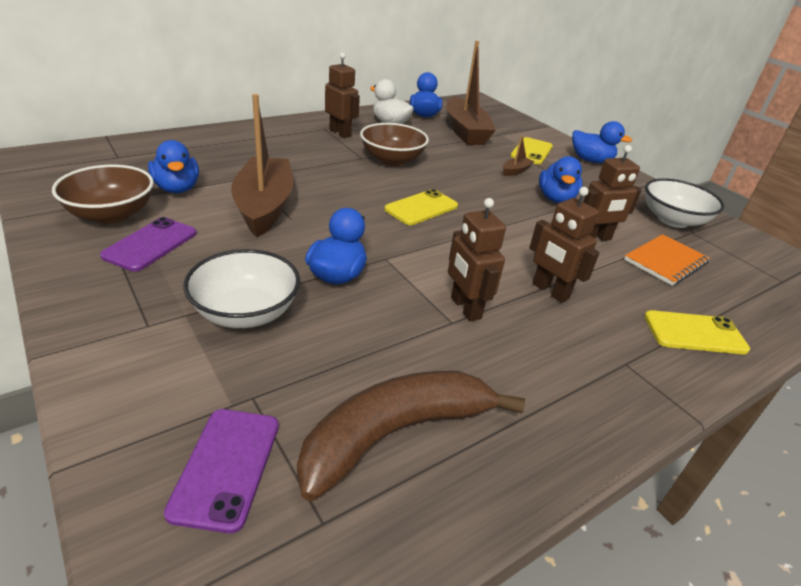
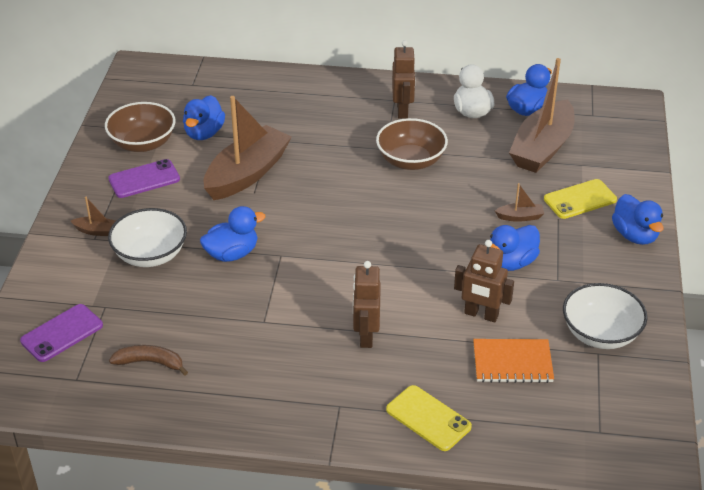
camera: 45 degrees right, 5 degrees up
(143, 315) = (97, 231): none -> brown boat
(394, 434) = (150, 362): brown banana -> brown banana, size x0.52
(421, 208) = (367, 222): yellow phone -> none
(465, 308) = (285, 317): brown robot -> none

